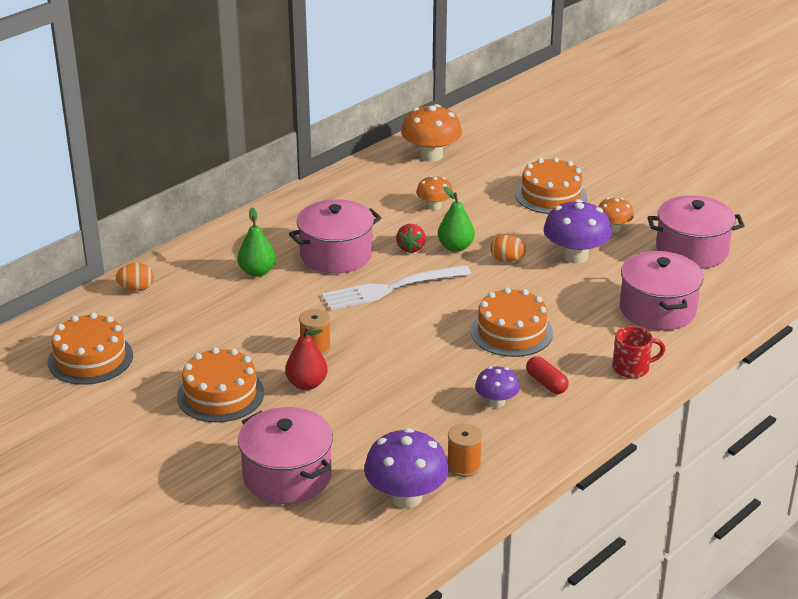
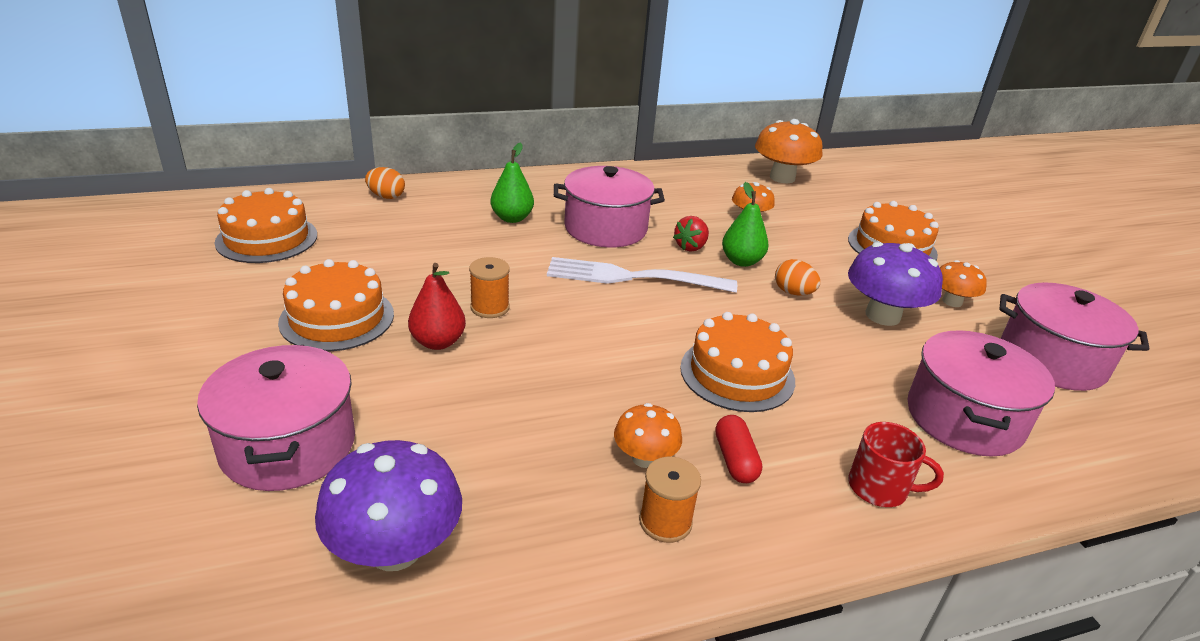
camera: 25 degrees right, 0 degrees up
(464, 466) = (518, 536): orange spool -> orange spool (665, 522)
(496, 402) = (644, 458): purple mushroom -> orange mushroom

